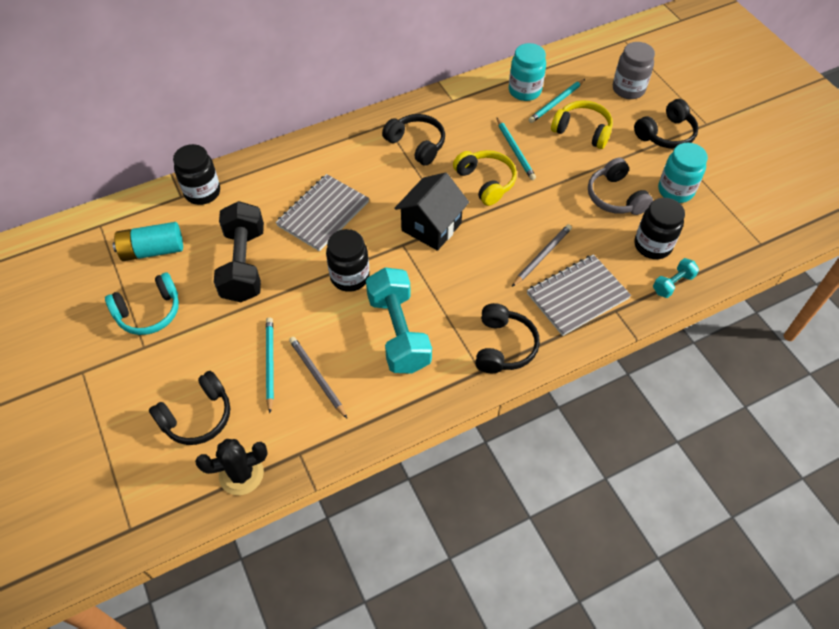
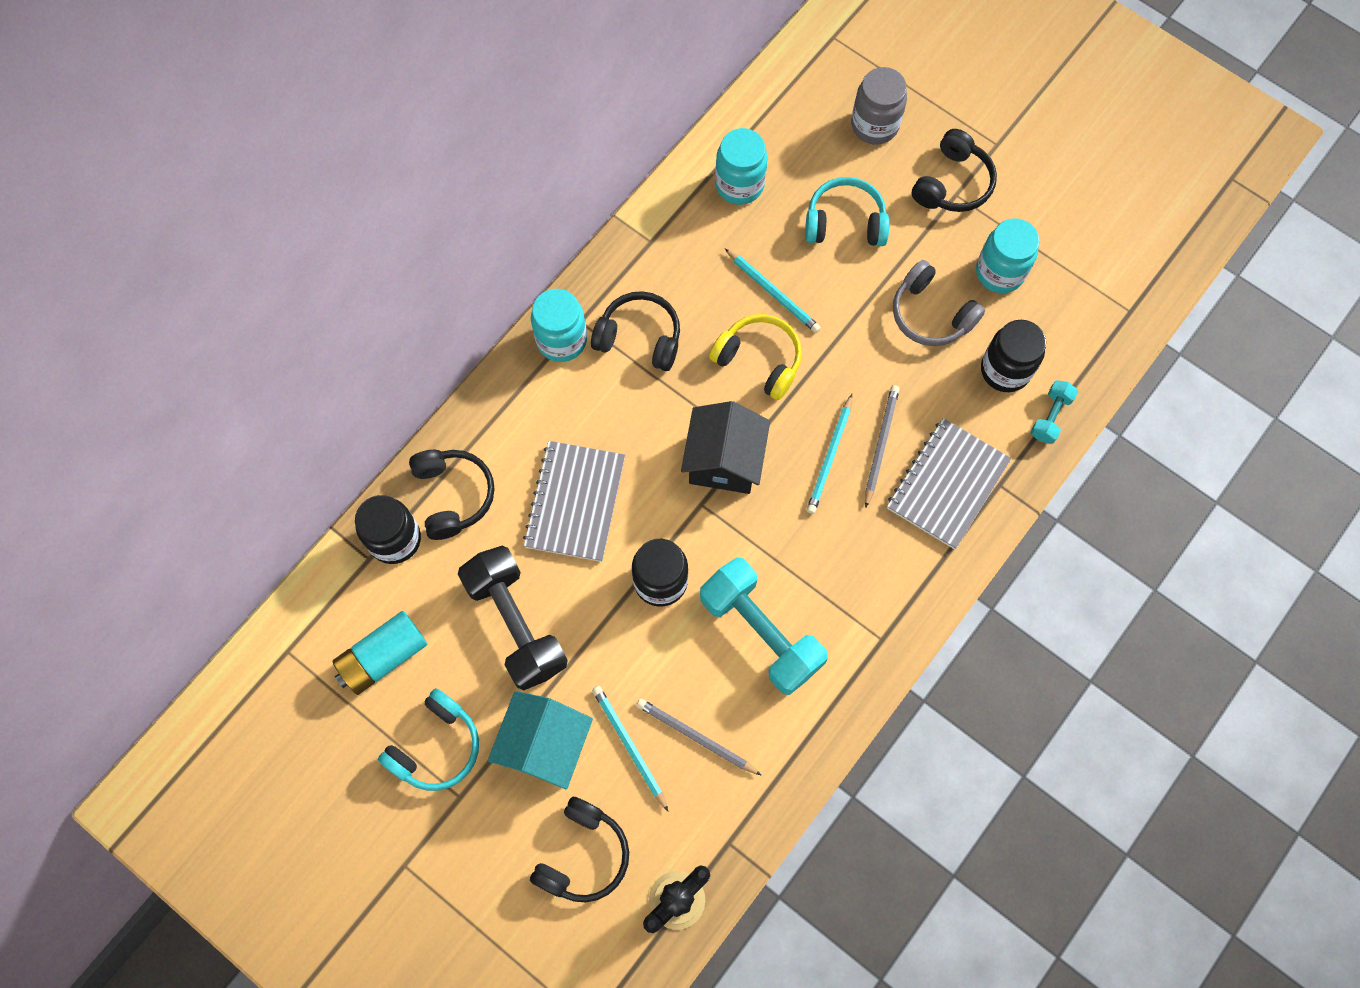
camera: 25 degrees left, 15 degrees up
(216, 340) = (545, 746): none -> turquoise house
(368, 129) = (561, 340): none -> turquoise jar
(503, 346) = (893, 594): black headphones -> black headphones (453, 495)
(556, 102) = (790, 188): turquoise pencil -> turquoise pencil (830, 456)
(582, 131) = (845, 222): yellow headphones -> turquoise headphones

